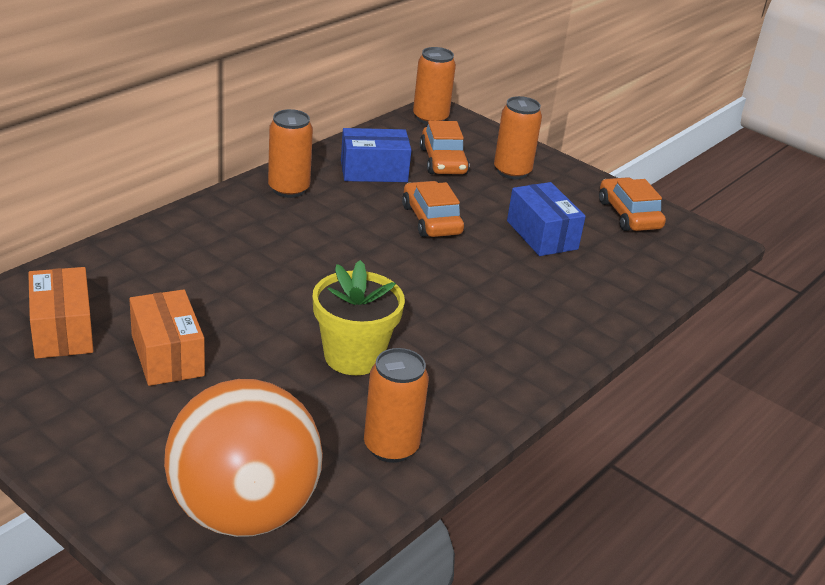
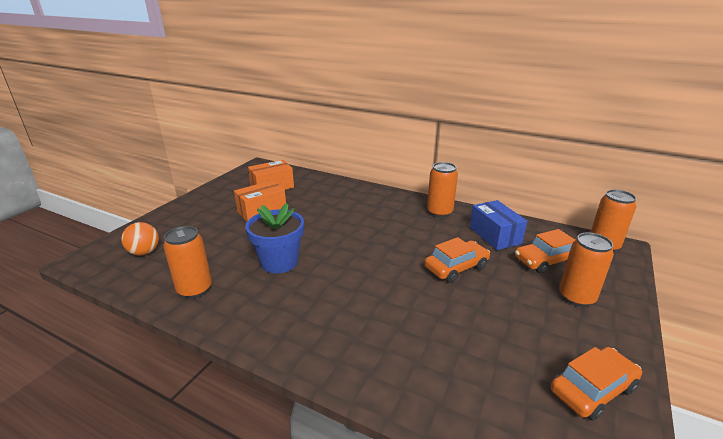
camera: 80 degrees right, 5 degrees down
(243, 511) = (144, 252): orange ball -> orange ball, size x0.44
(353, 356) = (279, 262): yellow flower pot -> blue flower pot
(542, 235) = (489, 327): blue box -> none

